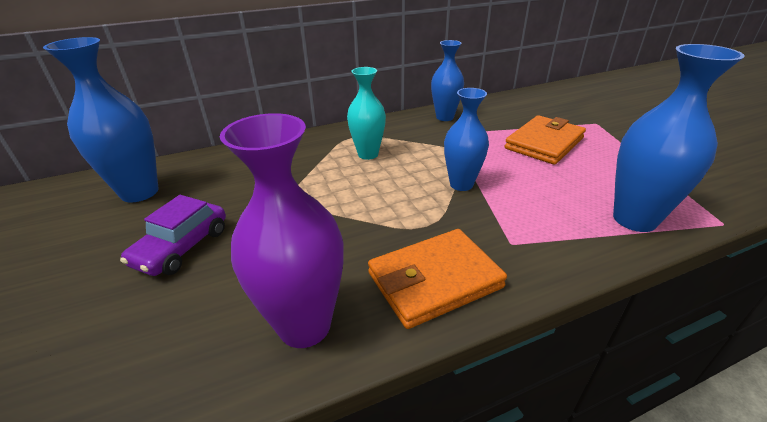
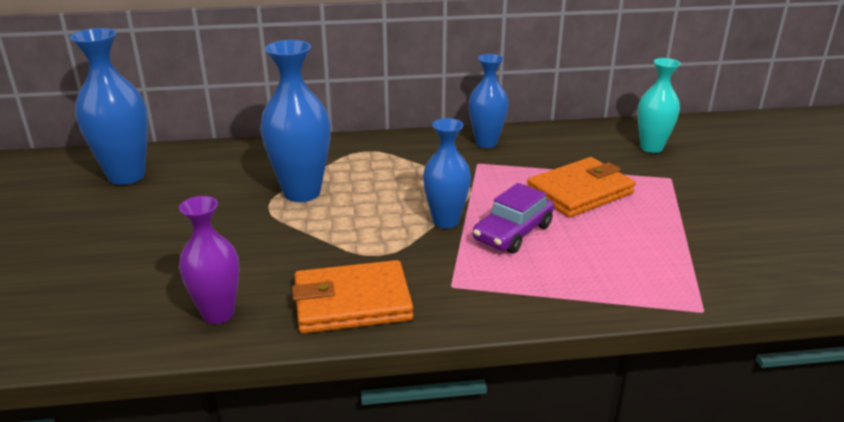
camera: 15 degrees right, 5 degrees down
(182, 247) = (145, 233): purple car -> purple car (513, 232)
(304, 326) = (218, 314): purple vase -> purple vase, size x0.66
(368, 154) = (368, 173): turquoise vase -> turquoise vase (651, 148)
(634, 219) = (604, 288): blue vase -> blue vase (302, 192)

